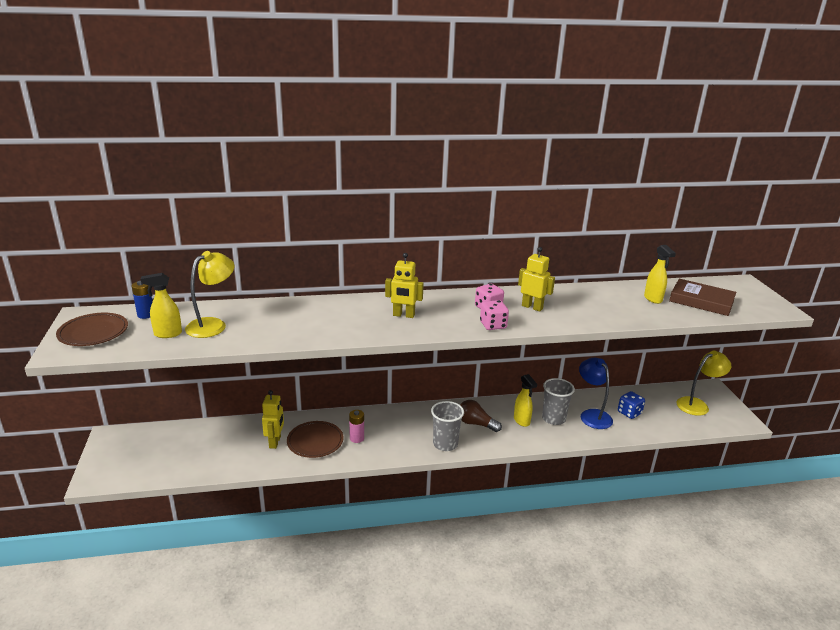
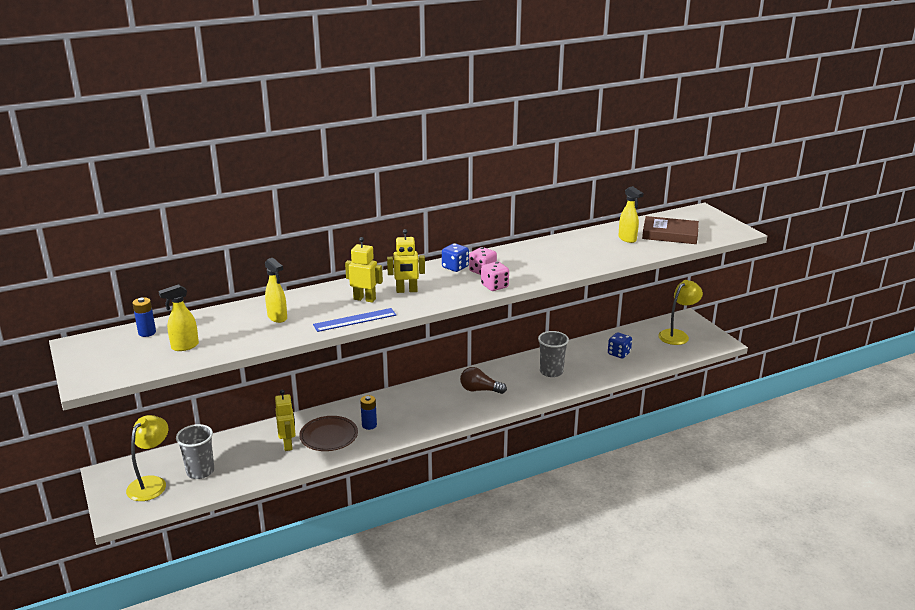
camera: 15 degrees left, 0 degrees up
(93, 332) = (105, 358): brown plate -> none
(213, 325) = (224, 330): yellow lamp -> yellow lamp (151, 483)
(337, 336) = (355, 320): none -> blue ruler
(357, 438) = (369, 425): pink battery -> blue battery
(445, 444) = (458, 413): grey cup -> grey cup (200, 471)
(463, 300) = (455, 267): none -> blue dice
(521, 421) = (522, 379): yellow spray bottle -> yellow spray bottle (277, 318)
(532, 307) = (522, 264): yellow robot -> yellow robot (364, 299)
(592, 415) = (585, 362): blue lamp -> none

